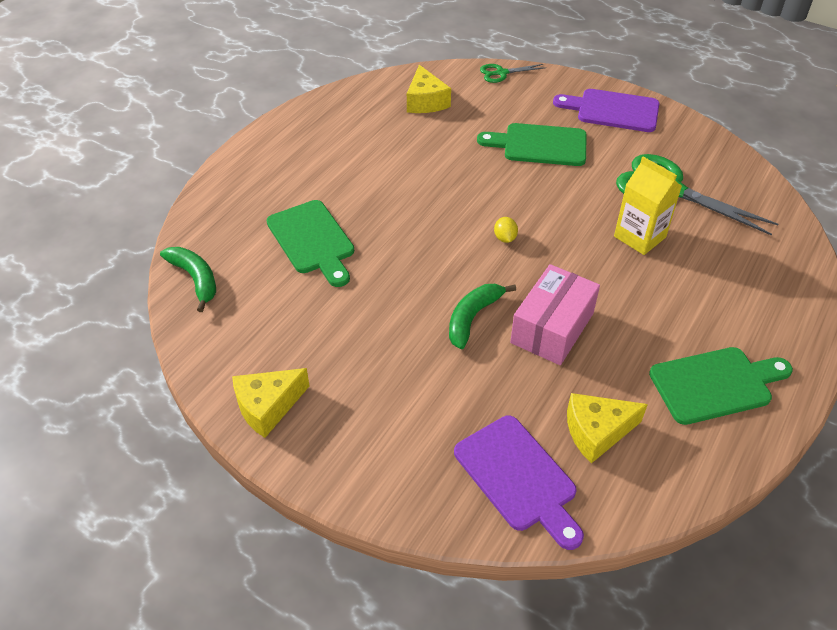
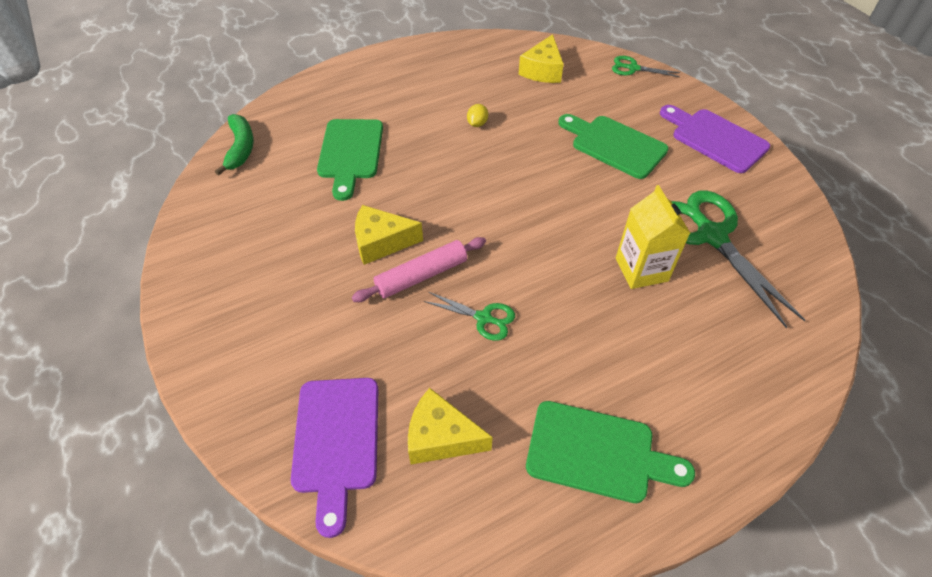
camera: 30 degrees right, 5 degrees up
(268, 407) = (201, 274): yellow cheese -> yellow cheese (381, 242)
(472, 318) = (421, 275): green banana -> pink rolling pin
(505, 238) = (510, 217): yellow lemon -> yellow lemon (477, 124)
(552, 328) = (483, 318): pink box -> green scissors

